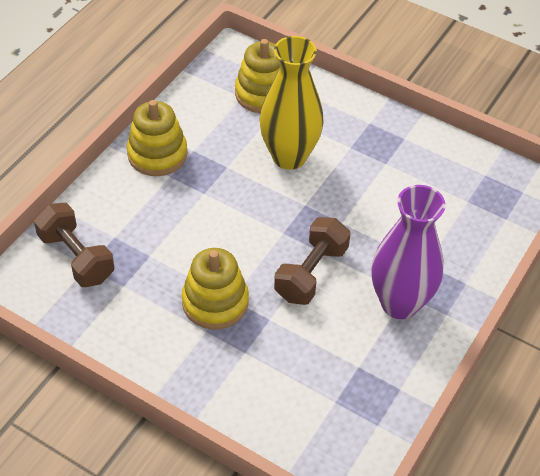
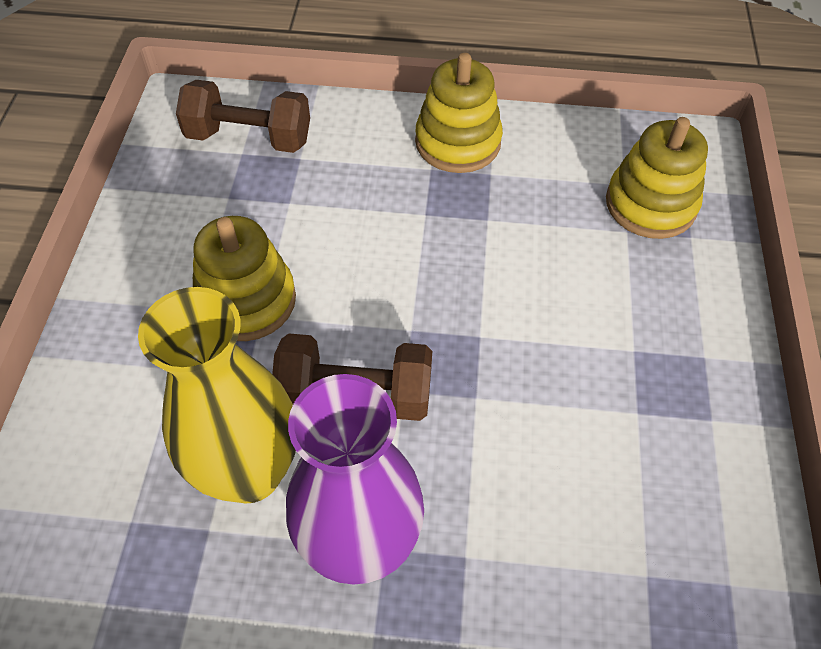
camera: 65 degrees right, 5 degrees up
(76, 257) = (249, 138): brown dumbbell -> brown dumbbell turned 75 degrees clockwise
(289, 156) = (557, 281): yellow vase -> yellow vase (249, 472)

